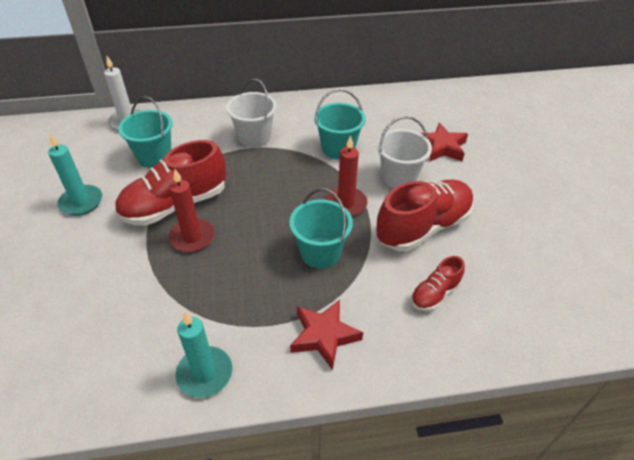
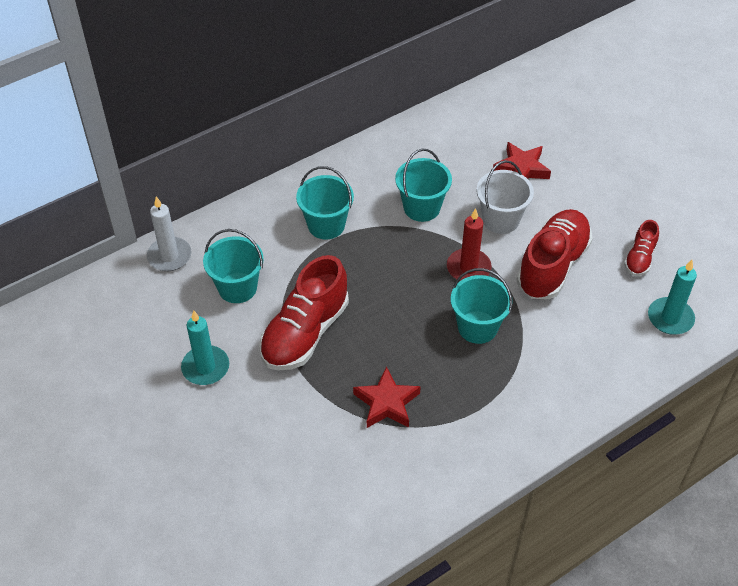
camera: 25 degrees left, 5 degrees up
(192, 237) = (349, 359): red candle -> none
(205, 373) = (454, 471): turquoise candle -> turquoise candle (670, 318)
(254, 137) = (326, 225): white bucket -> turquoise bucket
(324, 336) = (529, 400): red star -> red star (386, 403)
(435, 294) = (596, 326): red shoe -> red shoe (639, 258)

